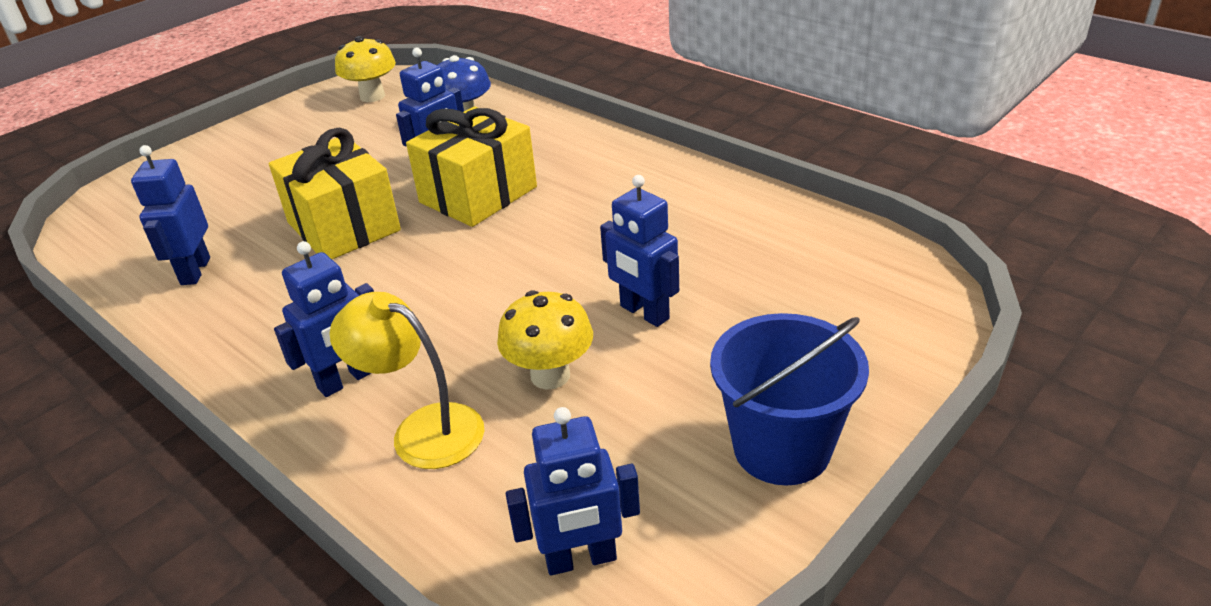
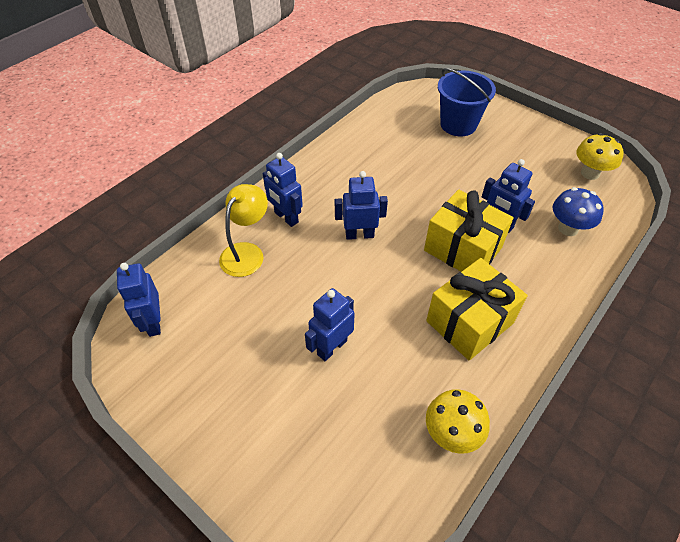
camera: 85 degrees right, 15 degrees up
(195, 271) = (377, 142): blue robot -> blue robot (359, 235)
(344, 226) = (421, 190): yellow gift -> yellow gift (469, 322)
(550, 375) = (279, 302): yellow mushroom -> yellow mushroom (451, 434)
(781, 448) = (205, 417): blue bucket -> blue bucket (458, 124)

